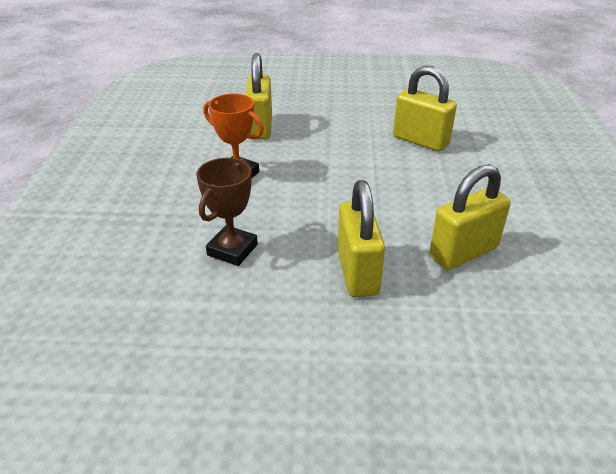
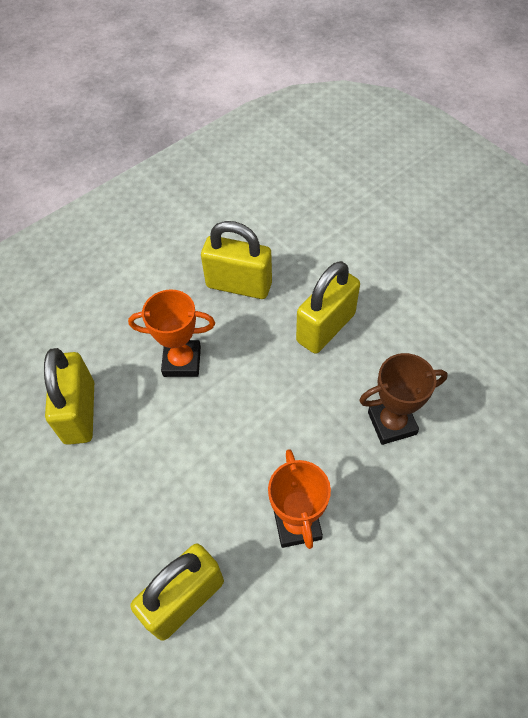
camera: 130 degrees left, 20 degrees up
(414, 190) = (182, 361): none -> orange trophy

